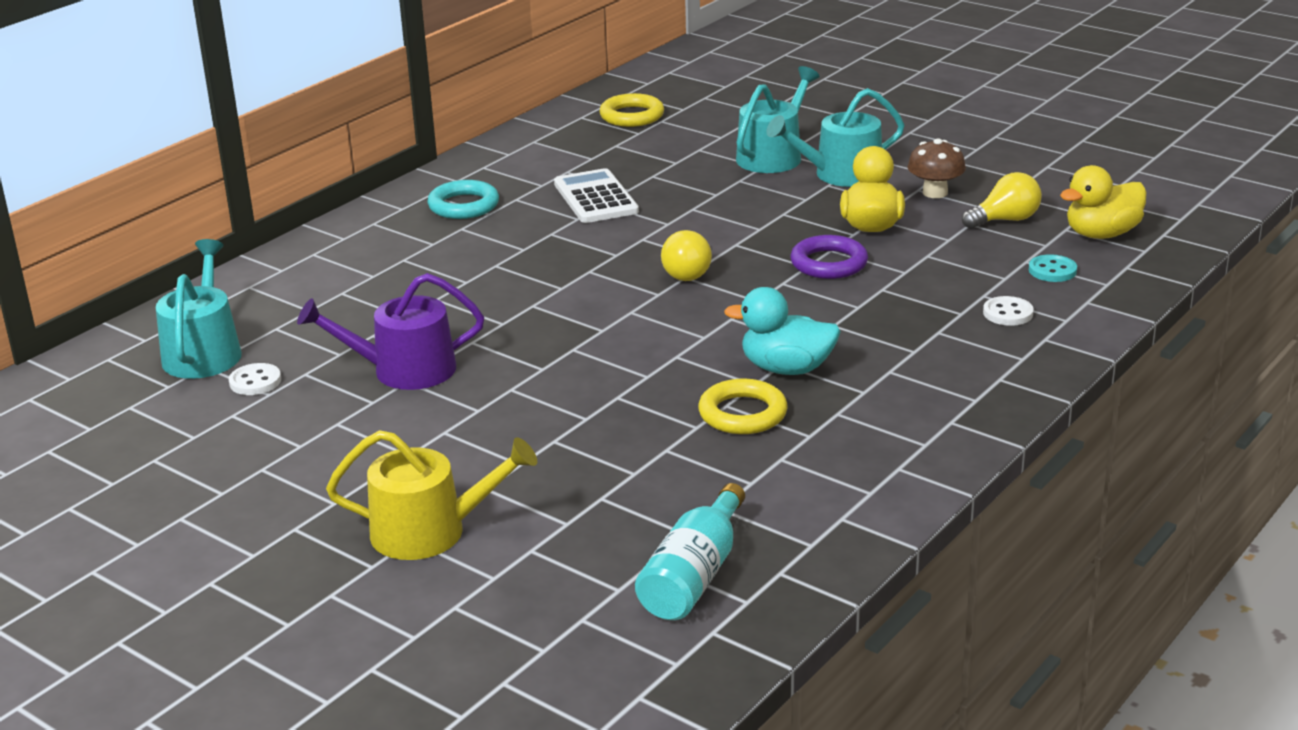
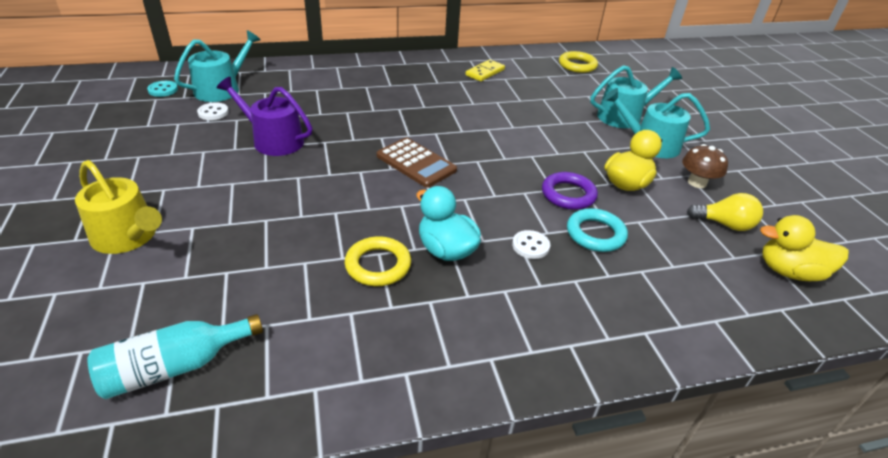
camera: 35 degrees right, 10 degrees up
(463, 205) = (432, 74): turquoise ring -> turquoise ring (595, 234)
(530, 174) = (485, 72): none -> yellow domino
(595, 198) = (497, 97): white calculator -> none
(621, 311) = (416, 163): none -> brown calculator
(688, 272) = (482, 159): yellow light bulb -> none
(1008, 313) = (642, 295): white button -> white button (530, 246)
(1052, 270) = (716, 280): turquoise button -> turquoise button (163, 90)

